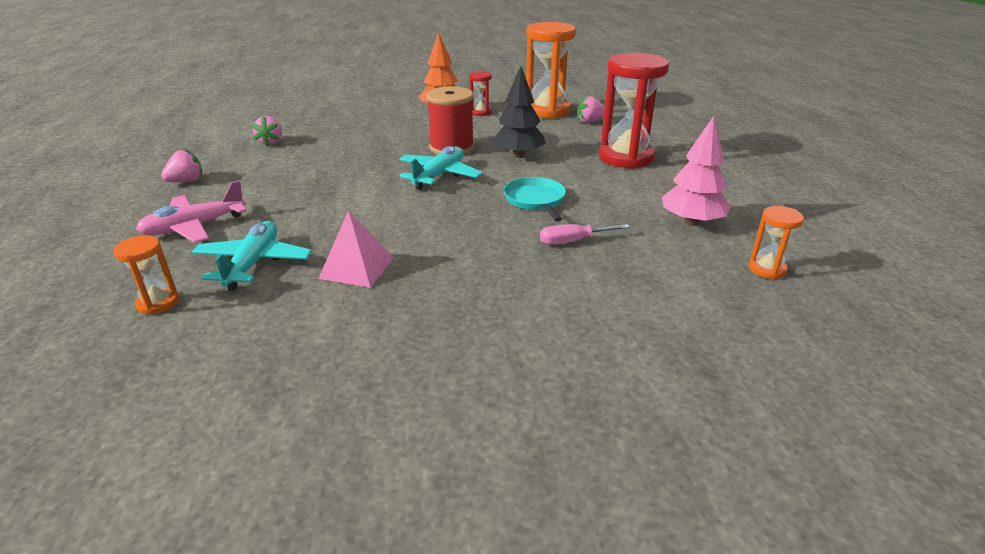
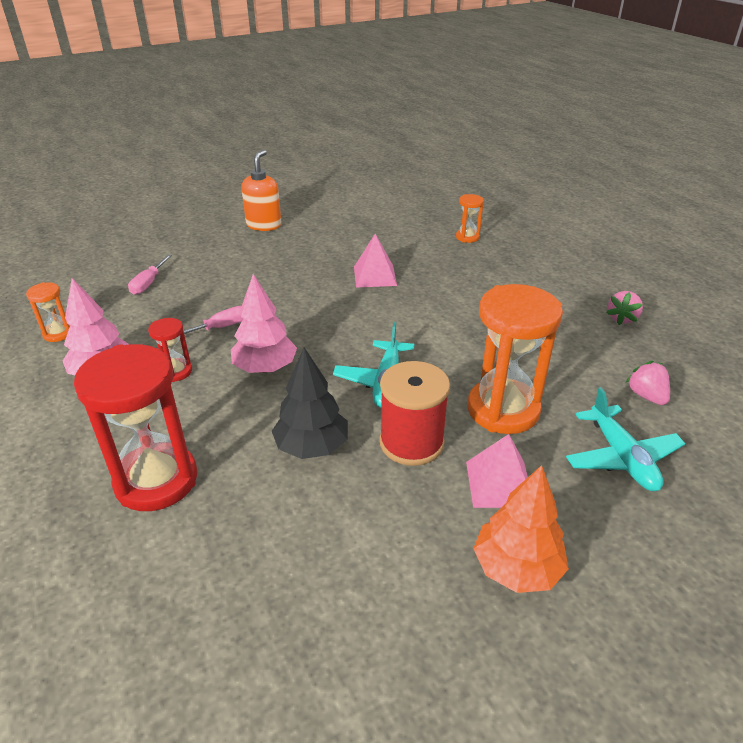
camera: 160 degrees right, 5 degrees up
(194, 227) = (531, 280): pink plane -> none
(253, 263) = (447, 265): turquoise plane -> turquoise plane (621, 457)
(418, 129) = (499, 483): none -> pink pyramid
(456, 423) = (264, 225): none -> orange soap dispenser
(481, 112) = (440, 582): red hourglass -> red hourglass (176, 371)
(535, 200) = (265, 368): turquoise pan -> pink tree
(547, 111) = (311, 633): orange hourglass -> orange hourglass (503, 410)
(590, 121) = (214, 602): pink strawberry -> none
(673, 321) = (149, 283): none -> pink screwdriver

